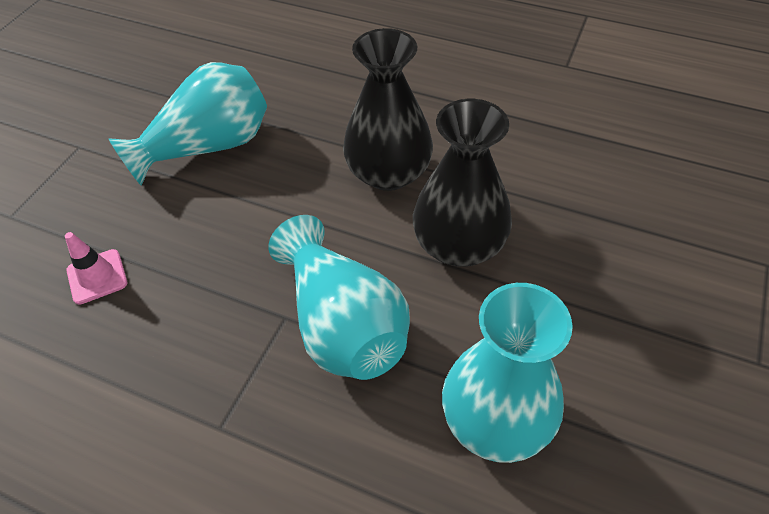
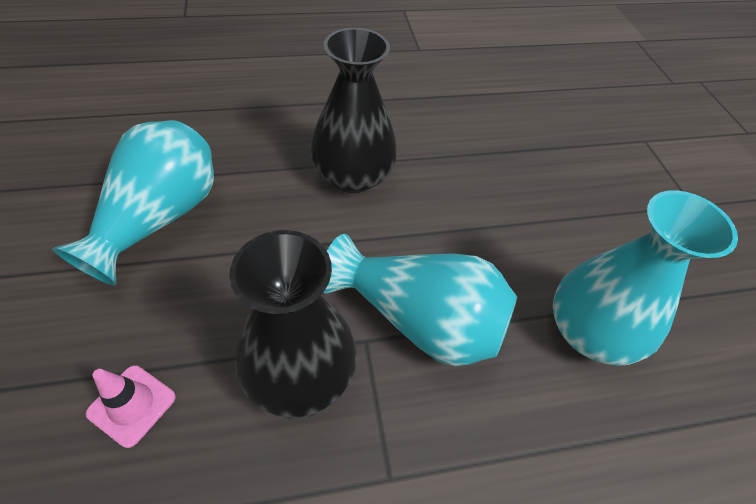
camera: 40 degrees left, 0 degrees up
(459, 244) = (454, 210): black vase -> black vase (300, 375)

